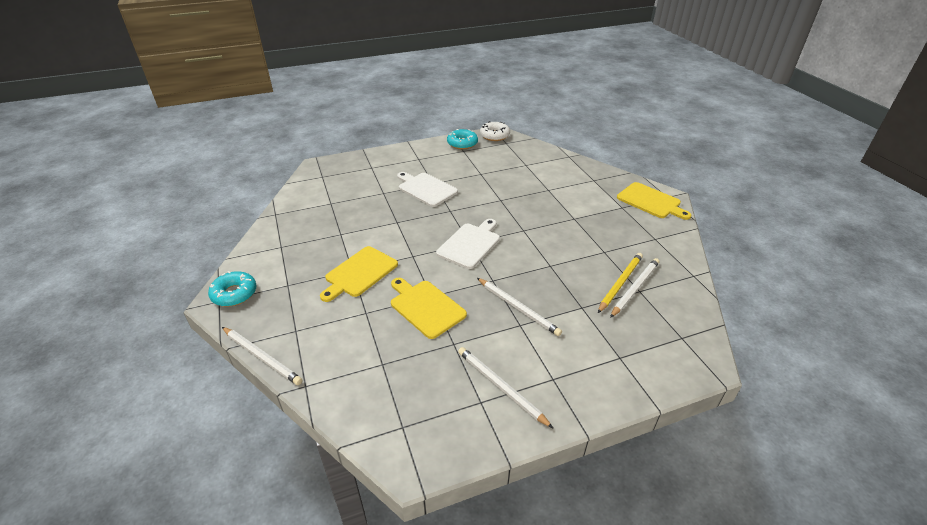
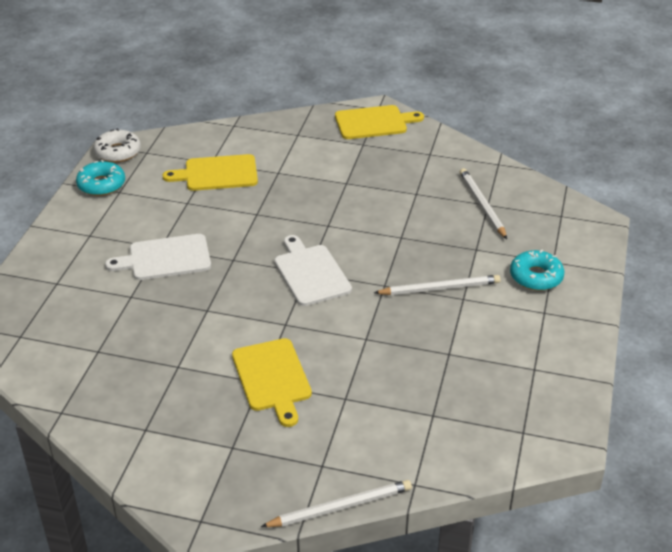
camera: 55 degrees left, 0 degrees up
(234, 294) = (201, 501): turquoise donut -> turquoise donut (536, 277)
(425, 307) = (379, 350): yellow cutting board -> yellow cutting board (217, 173)
(501, 387) = (527, 348): white pencil -> none
(620, 283) = (467, 209): yellow pencil -> none

